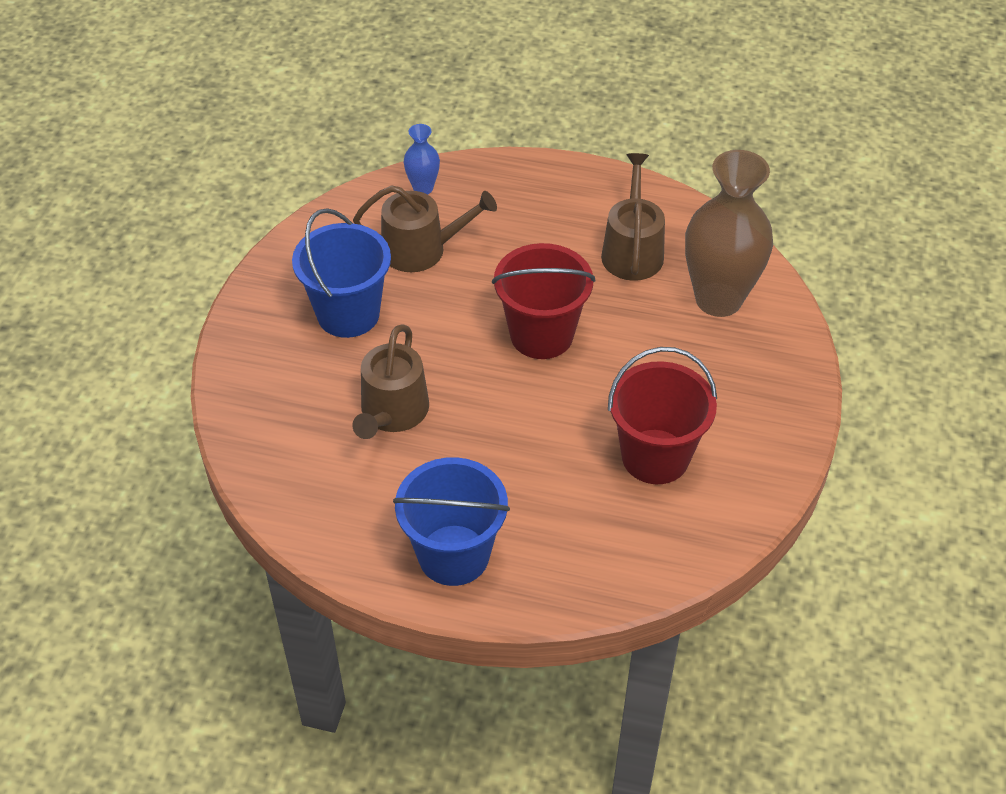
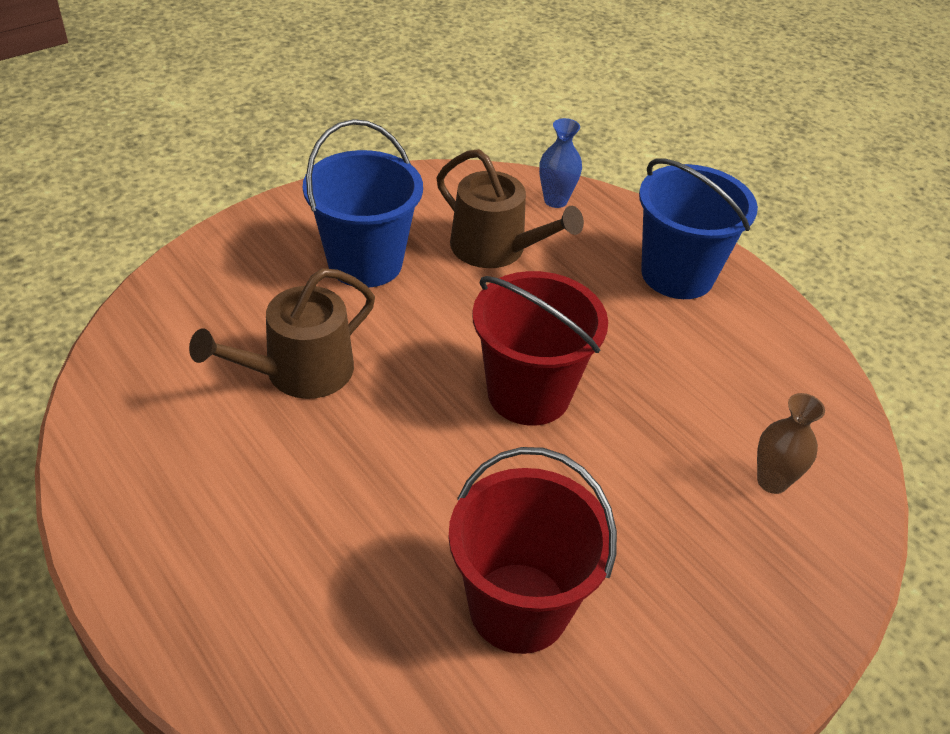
camera: 35 degrees right, 5 degrees down
(453, 555) = (187, 554): blue bucket -> blue bucket (677, 274)
(632, 250) = (716, 371): brown watering can -> none
(718, 299) = (772, 481): brown vase -> brown vase, size x0.45

